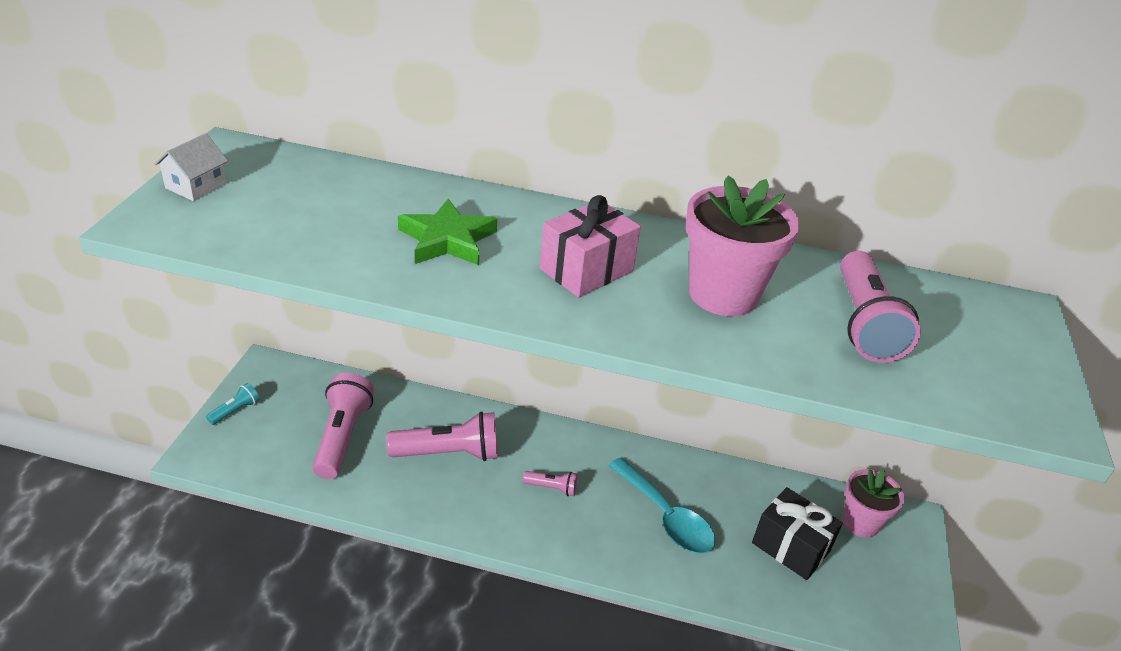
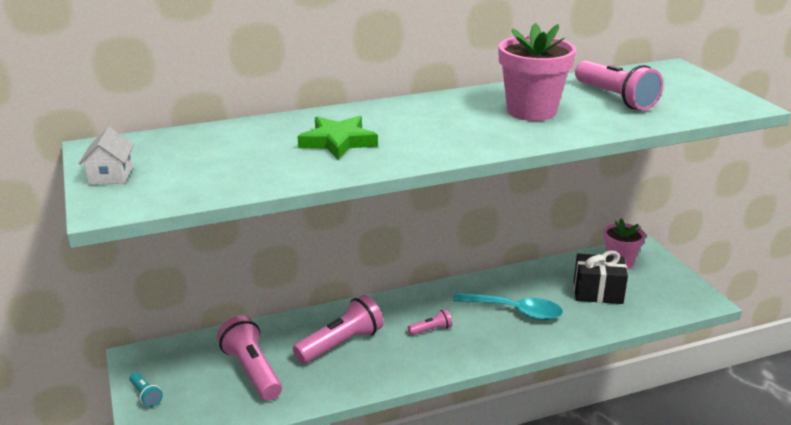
camera: 30 degrees left, 10 degrees down
(235, 411) = (146, 395): turquoise flashlight -> turquoise flashlight turned 135 degrees clockwise
(586, 270) = (443, 126): pink gift -> none

